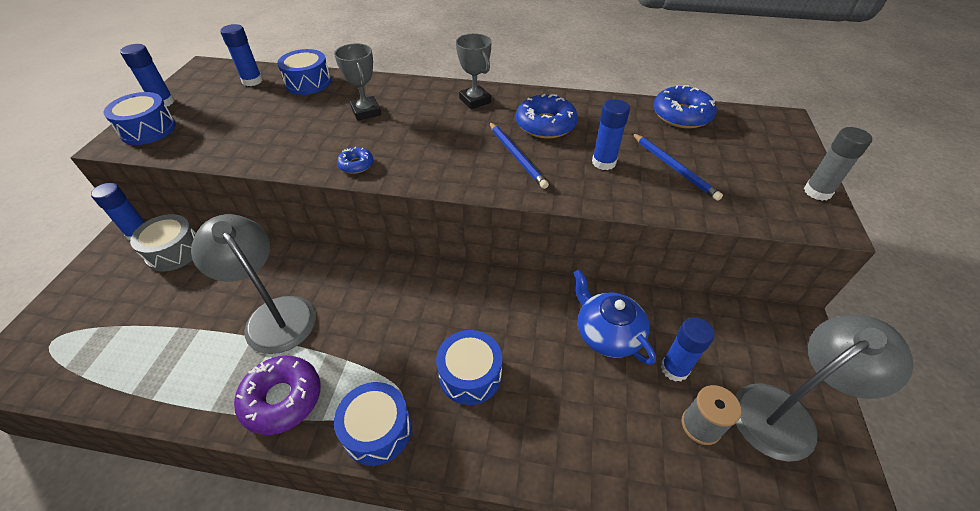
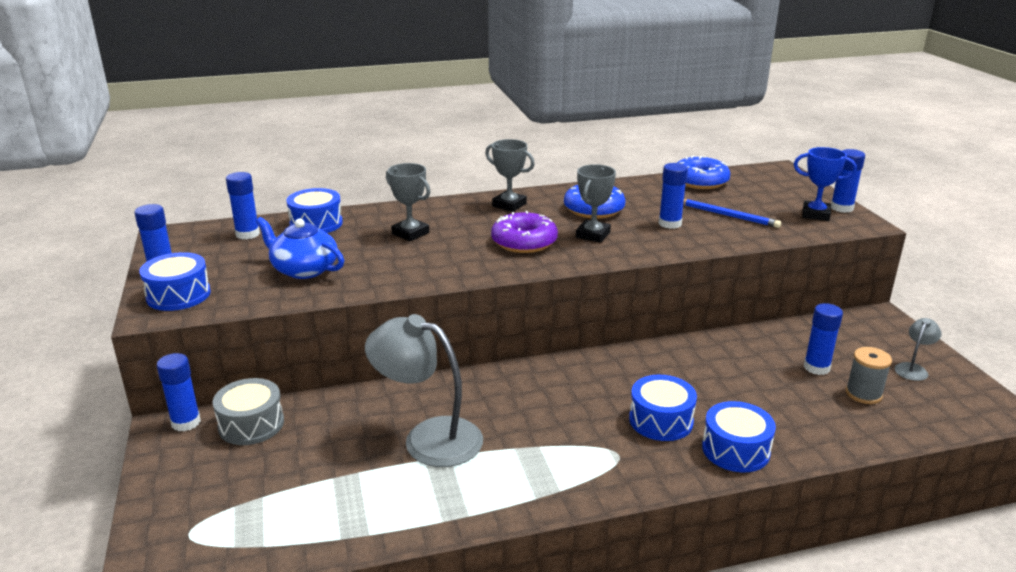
camera: 25 degrees left, 20 degrees down
(282, 399) = (506, 490): purple donut -> purple donut (524, 242)
(356, 165) = (451, 272): blue donut -> none
(377, 430) = (617, 479): blue drum -> blue drum (735, 450)
(516, 156) = (593, 235): blue pencil -> grey trophy
(607, 333) = (747, 361): blue teapot -> blue teapot (304, 269)
(777, 193) = (815, 214): none -> blue trophy
(785, 413) = (913, 369): grey lamp -> grey lamp, size x0.46
(817, 192) = (841, 208): grey glue stick -> blue glue stick

